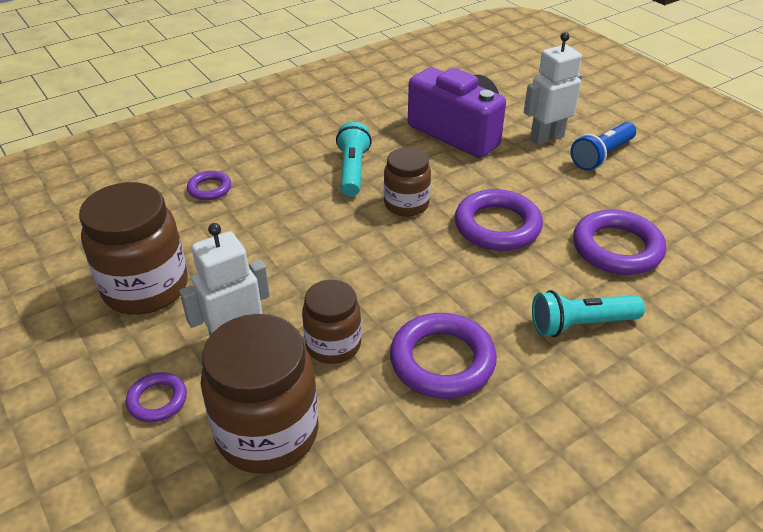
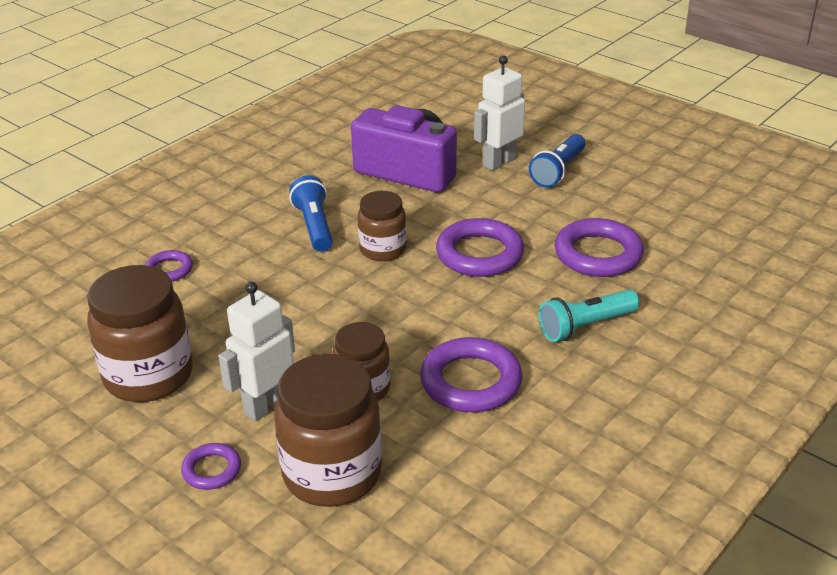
camera: 15 degrees left, 5 degrees down
(352, 170) = (314, 226): turquoise flashlight -> blue flashlight

